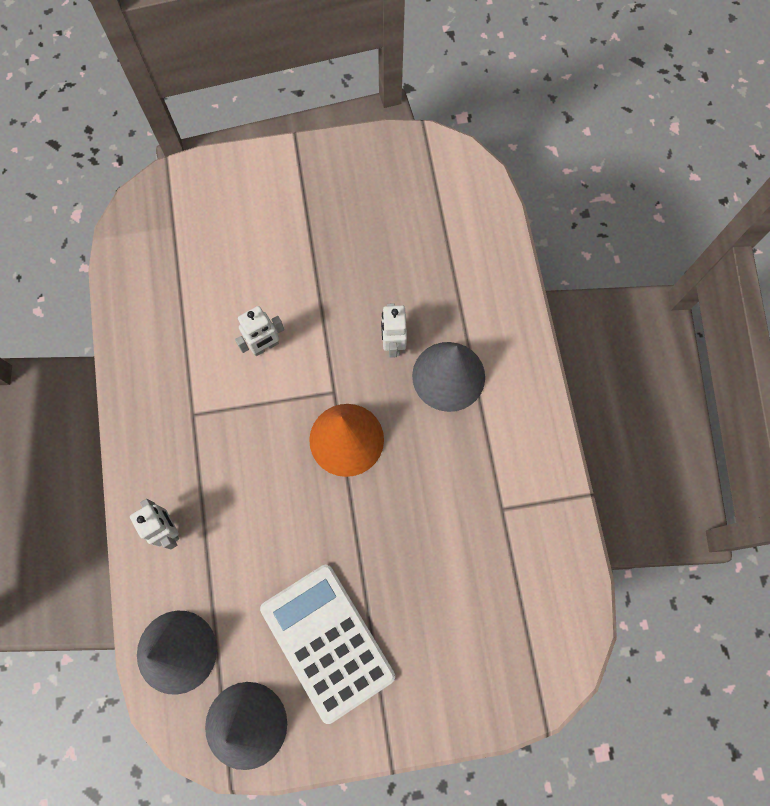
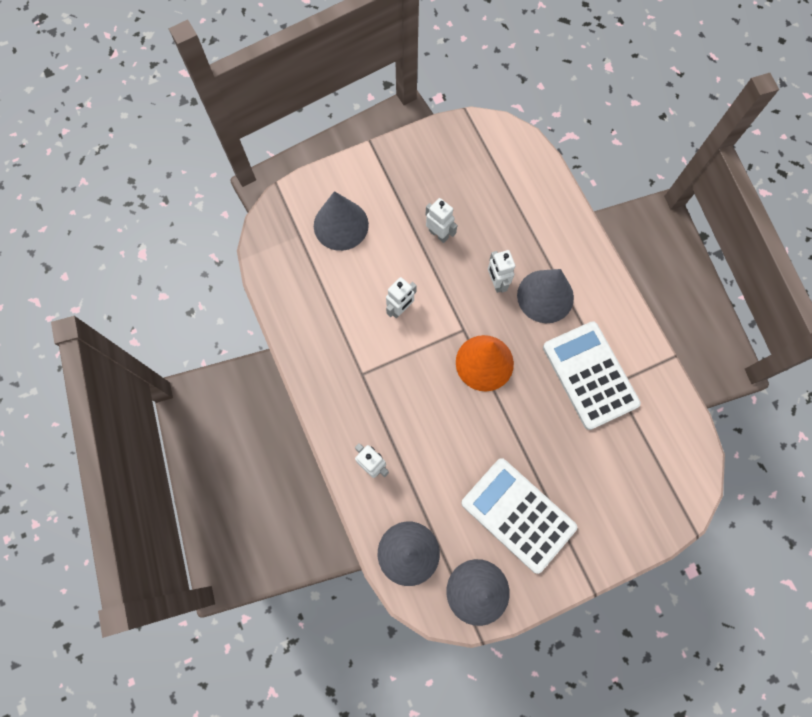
camera: 15 degrees left, 0 degrees up
(226, 226) = (341, 225): none -> grey cone
(341, 266) = (438, 234): none -> white robot
(473, 490) = (590, 375): none -> white calculator

